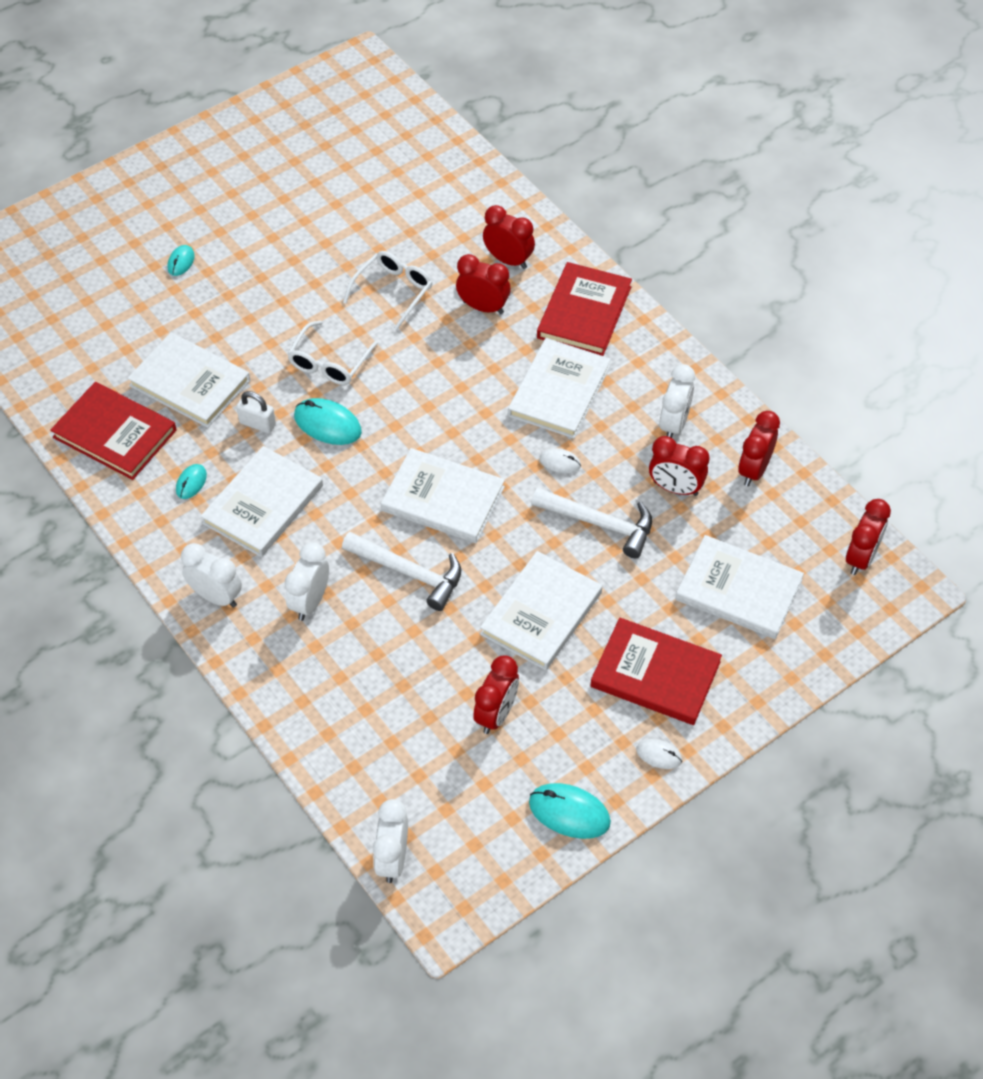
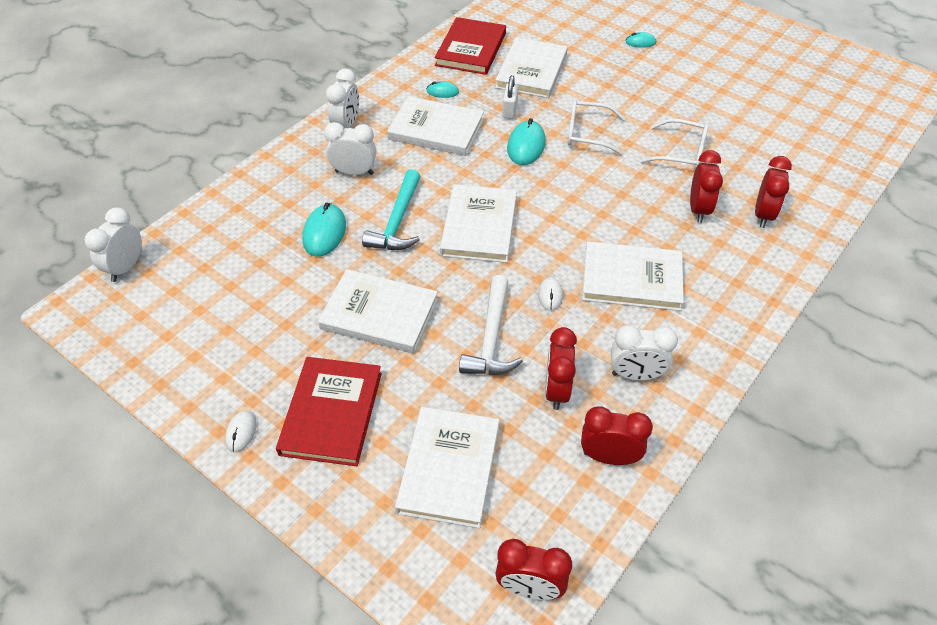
camera: 75 degrees right, 5 degrees down
(392, 859) = (126, 267): white clock -> white clock turned 60 degrees counterclockwise
(409, 573) = (397, 222): white hammer -> turquoise hammer
(496, 714) = (269, 304): red clock -> none
(569, 812) = (174, 374): turquoise mouse -> turquoise mouse (324, 233)
(584, 312) = (736, 279): red book -> none

